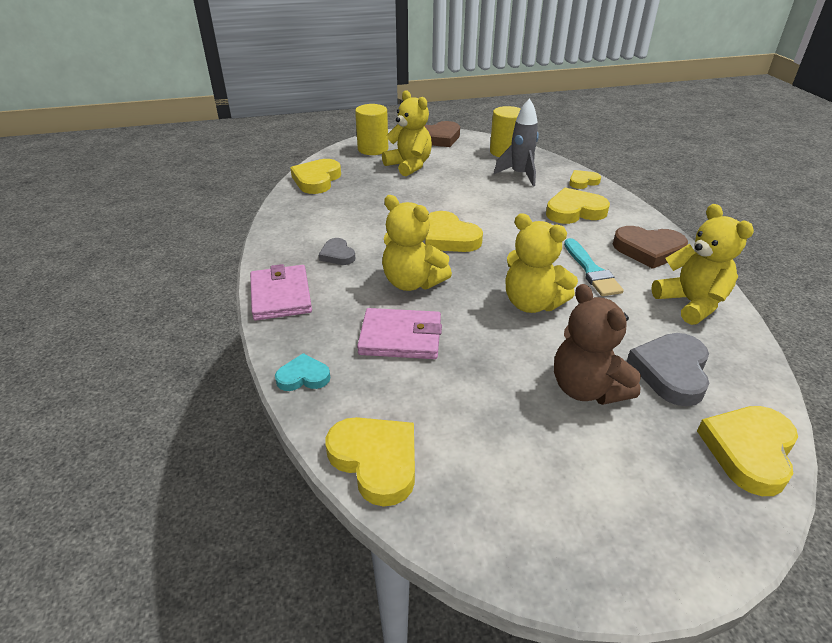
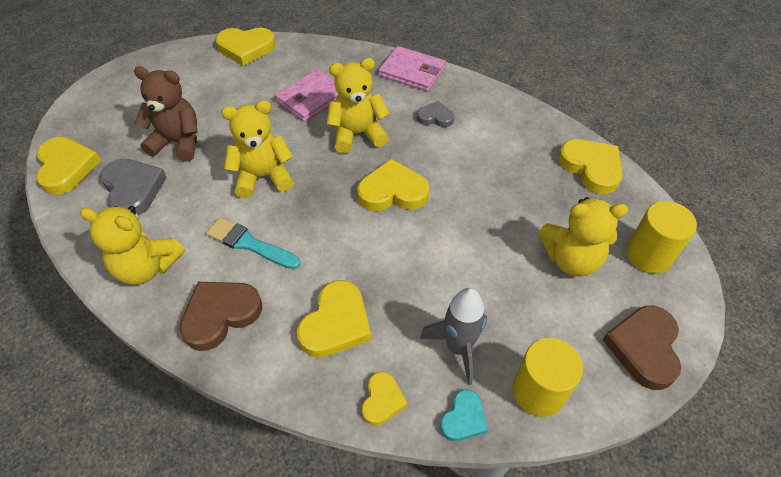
camera: 130 degrees right, 15 degrees up
(303, 377) = (327, 51): turquoise heart -> turquoise heart (463, 418)

